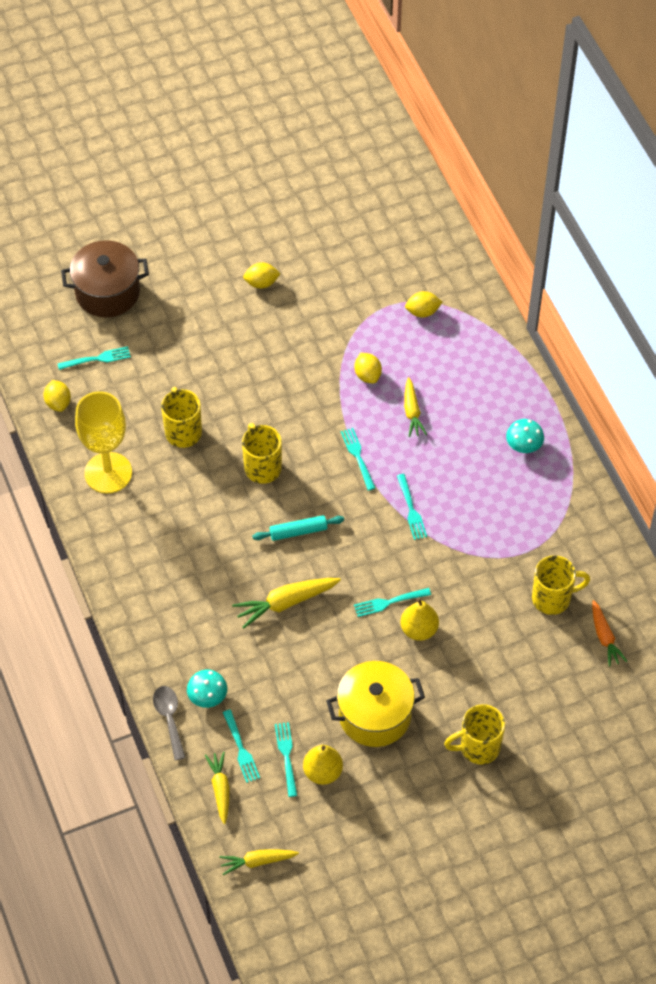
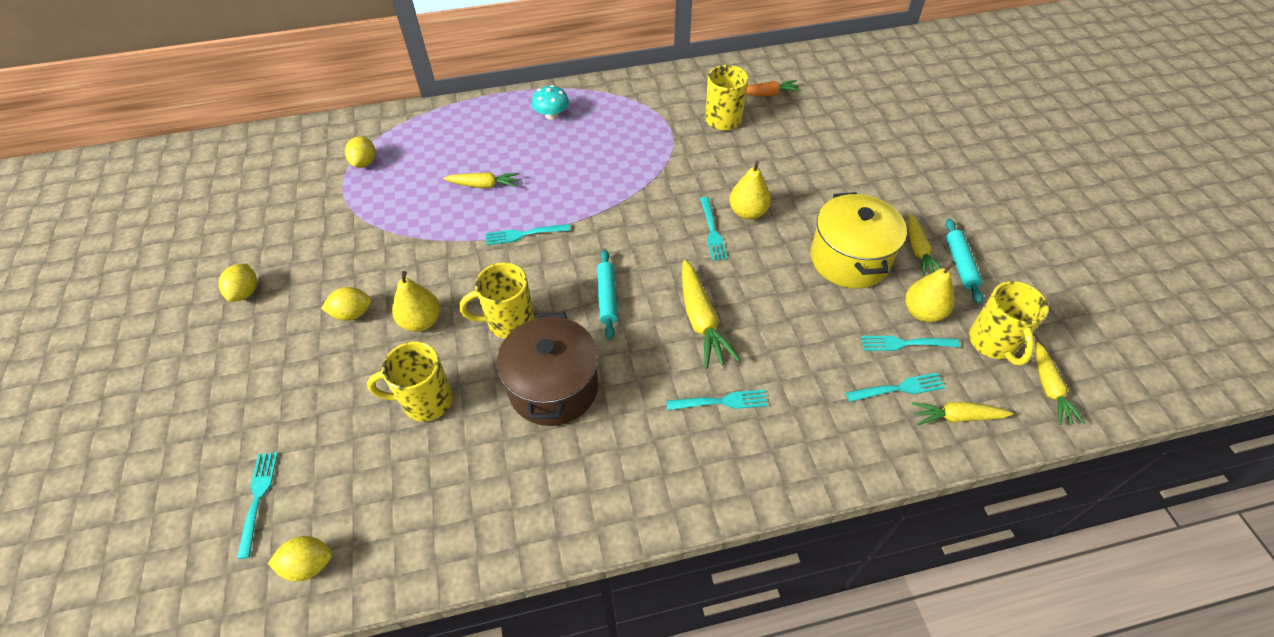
camera: 80 degrees left, 5 degrees down
(107, 292) = (150, 472): brown pot -> brown pot (553, 387)
(108, 473) = (458, 503): yellow goblet -> none
(169, 719) = (860, 465): grey spoon -> none
(207, 696) = (826, 416): turquoise mushroom -> none
(253, 408) = (421, 321): none -> yellow pear
(367, 375) = (422, 214): yellow lemon -> yellow lemon (352, 313)
(385, 807) = (960, 264): none -> turquoise rolling pin
(396, 773) = (918, 250): none -> yellow carrot
(411, 509) = (602, 200): turquoise fork -> turquoise fork (720, 402)
(478, 747) = (883, 186): yellow mug -> yellow mug (993, 343)

